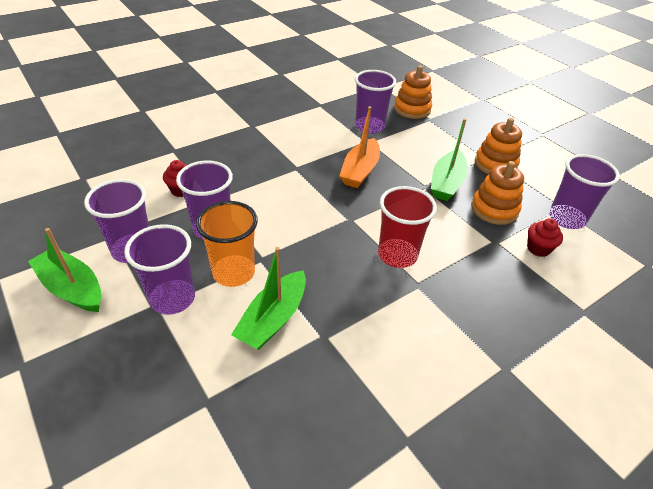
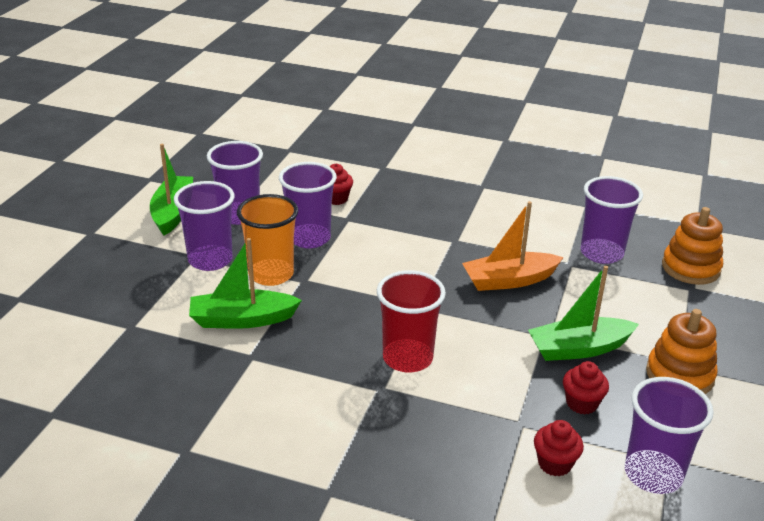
camera: 55 degrees right, 10 degrees down
(494, 209) = (582, 403): orange stacking toy -> red cupcake

